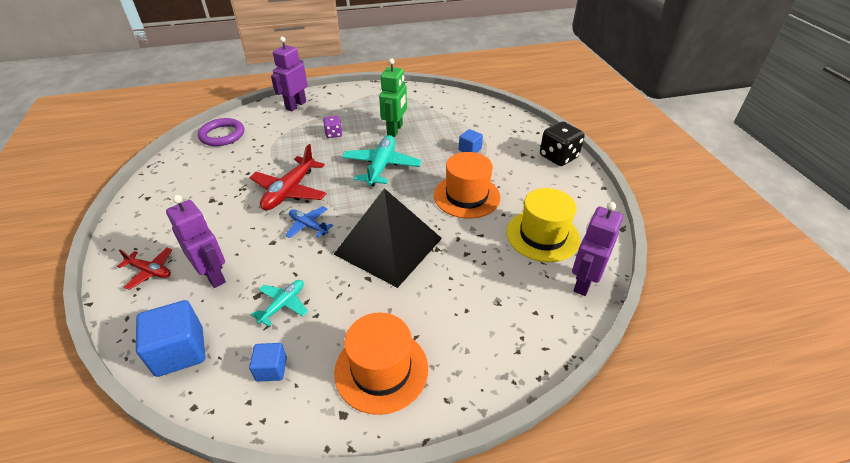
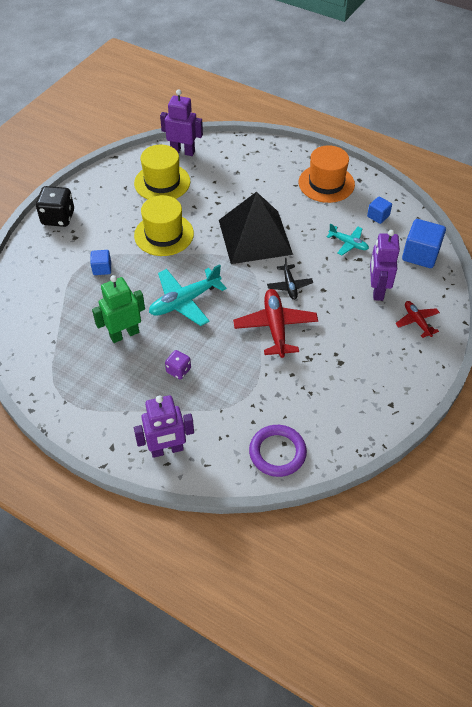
camera: 135 degrees left, 10 degrees up
(283, 305) = (348, 243): turquoise plane -> turquoise plane turned 135 degrees counterclockwise
(290, 191) = (275, 327): red plane -> red plane turned 75 degrees counterclockwise
(308, 226) = (289, 285): blue plane -> black plane
(466, 196) = (164, 234): orange hat -> yellow hat
(583, 282) = (183, 151): purple robot -> purple robot turned 150 degrees counterclockwise

